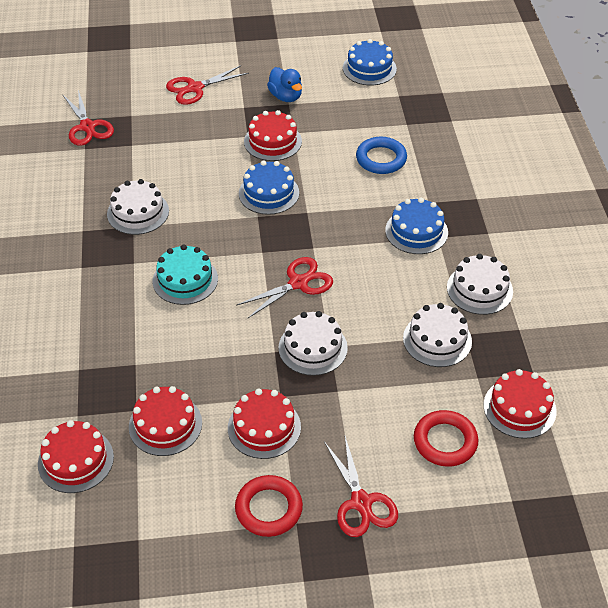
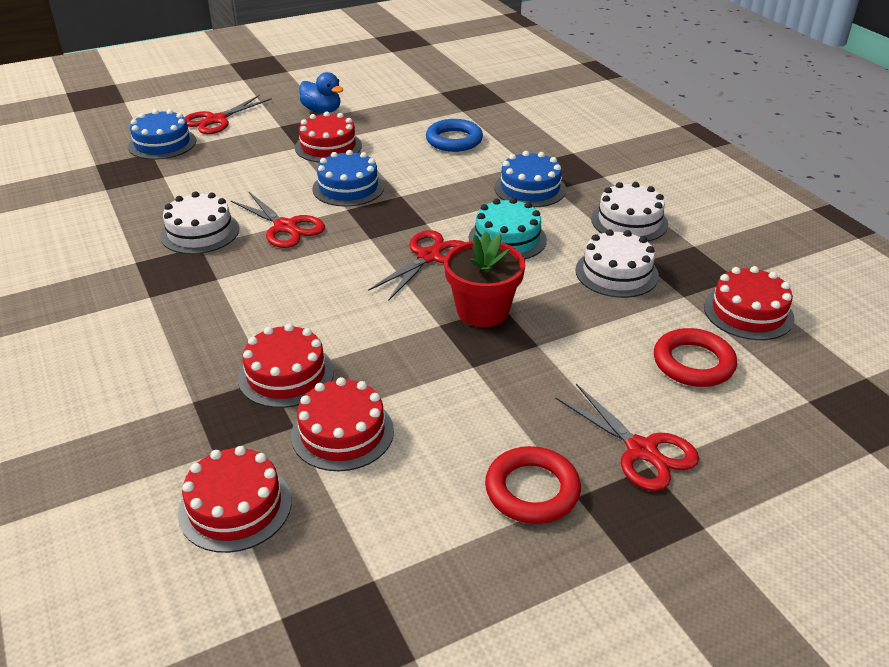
camera: 20 degrees left, 10 degrees down
(87, 127) = (101, 170): red scissors -> red scissors (285, 227)
(185, 280) = (291, 281): turquoise cake -> turquoise cake (507, 239)
(264, 427) = (472, 403): red cake -> red cake (286, 375)
(313, 348) = (482, 311): white cake -> red flower pot
(369, 68) = (397, 78): blue cake -> blue cake (162, 143)

